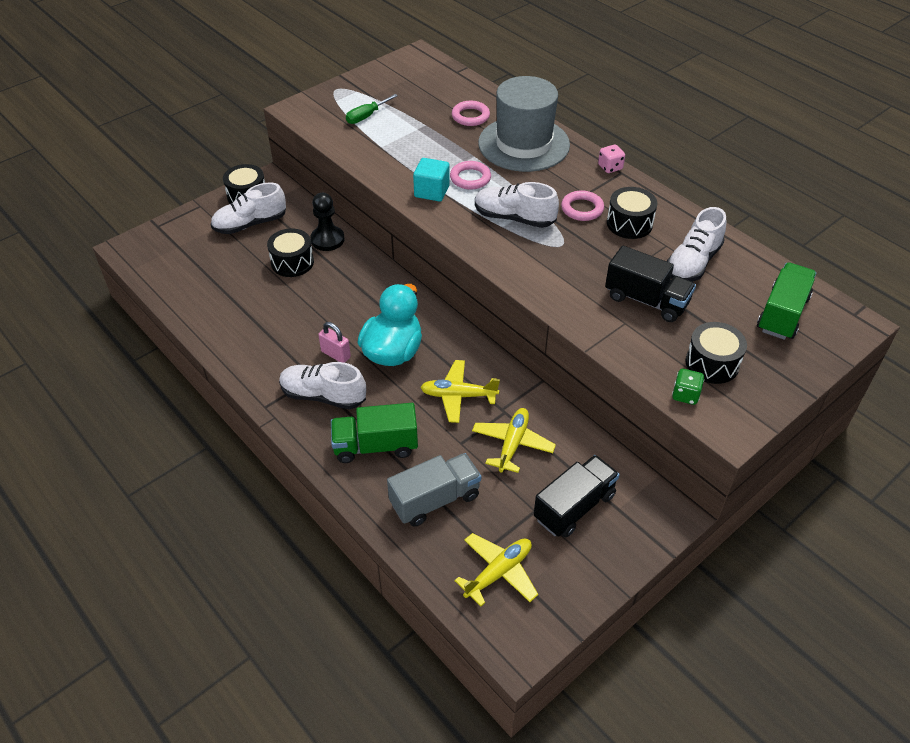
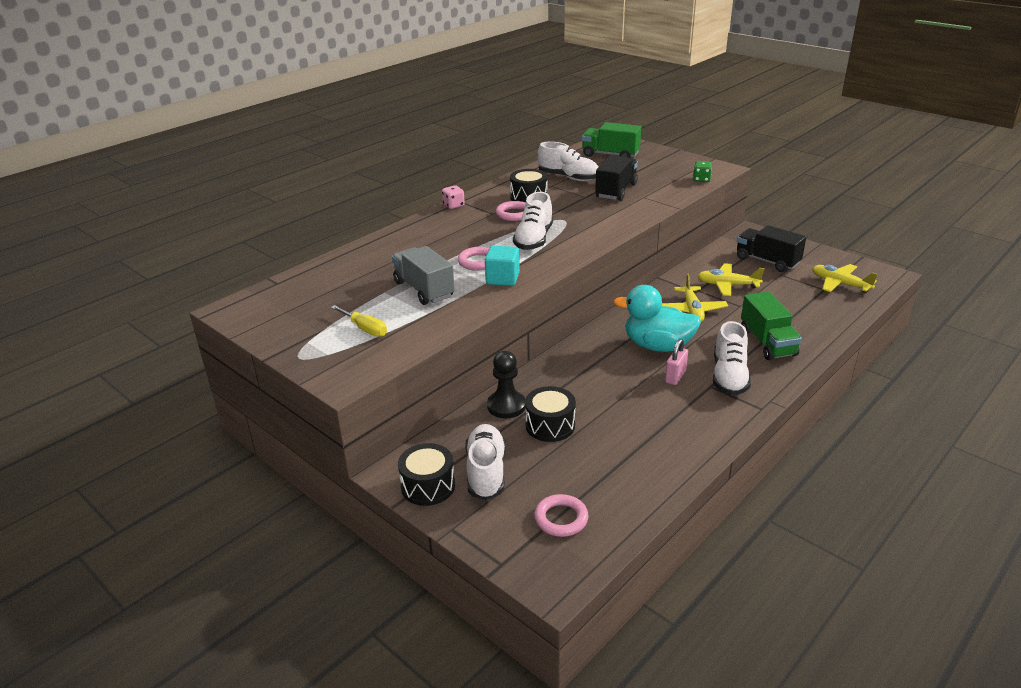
camera: 95 degrees left, 15 degrees down
(250, 224) = (486, 472): white shoe -> white shoe turned 150 degrees counterclockwise
(366, 116) = (365, 329): green screwdriver -> yellow screwdriver
(435, 500) = (800, 312): grey truck -> grey truck (424, 290)
(470, 116) = (370, 269): pink ring -> pink ring (561, 519)
(524, 144) = (420, 241): grey hat -> none
(712, 363) = (668, 173): black drum -> none

